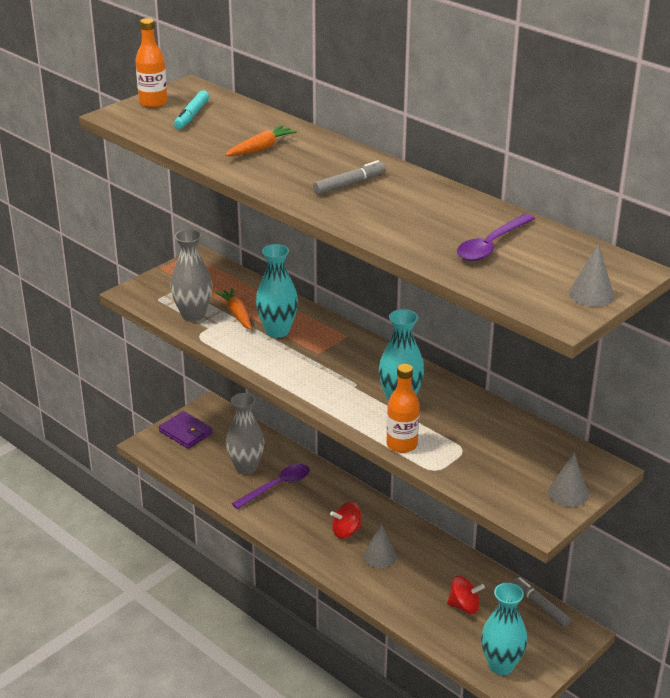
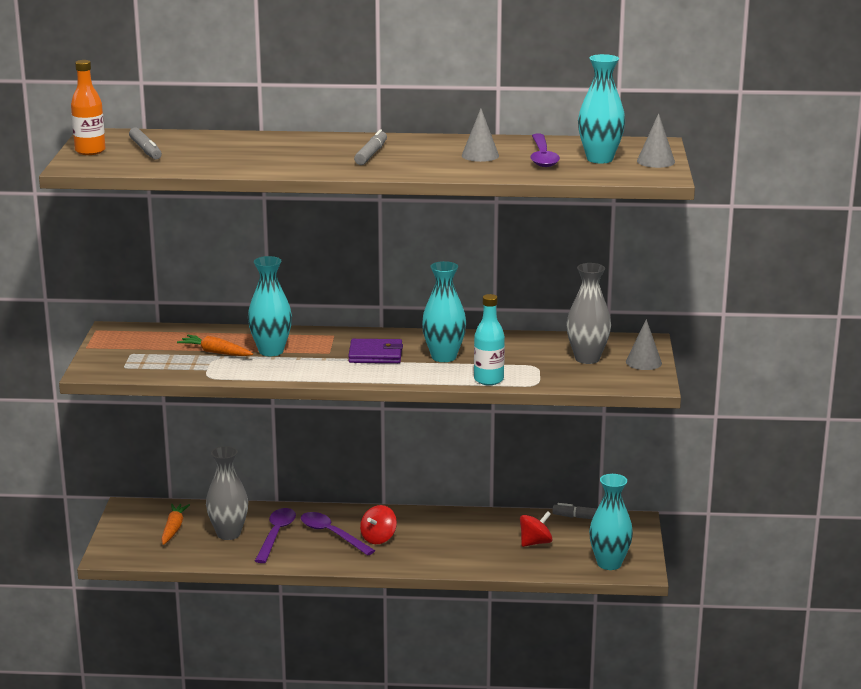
camera: 40 degrees left, 10 degrees down
(186, 432) = (133, 533): purple wallet -> purple wallet (375, 355)
(191, 116) = (145, 150): turquoise marker -> grey marker
(193, 315) = (178, 366): grey vase -> grey vase (587, 358)
(261, 148) = (253, 153): orange carrot -> orange carrot (173, 529)
(316, 508) = (332, 534): none -> purple spoon
(380, 556) = (428, 541): grey cone -> grey cone (480, 155)
(401, 445) = (488, 380): orange bottle -> turquoise bottle
(540, 269) = (599, 159): none -> turquoise vase

